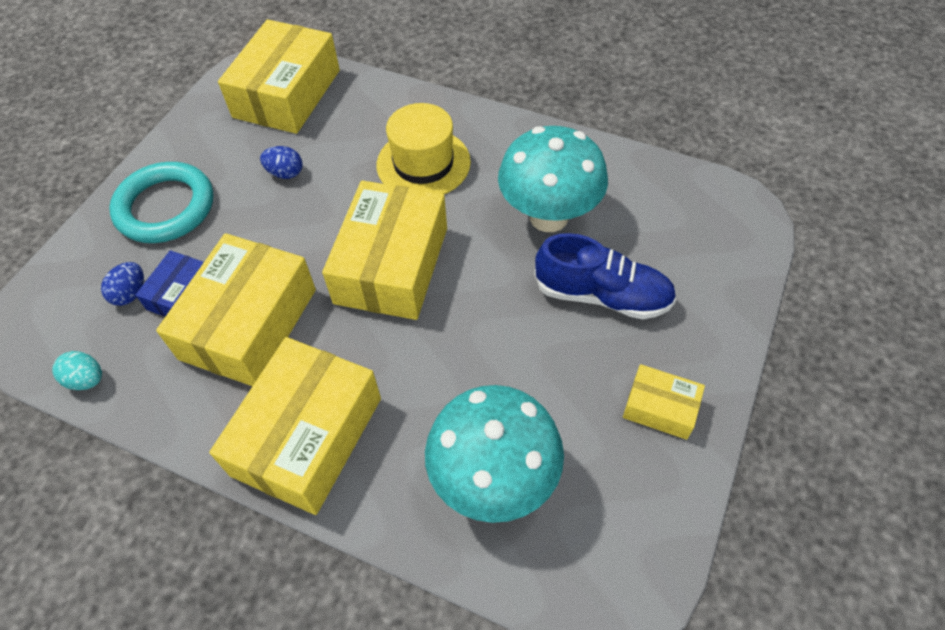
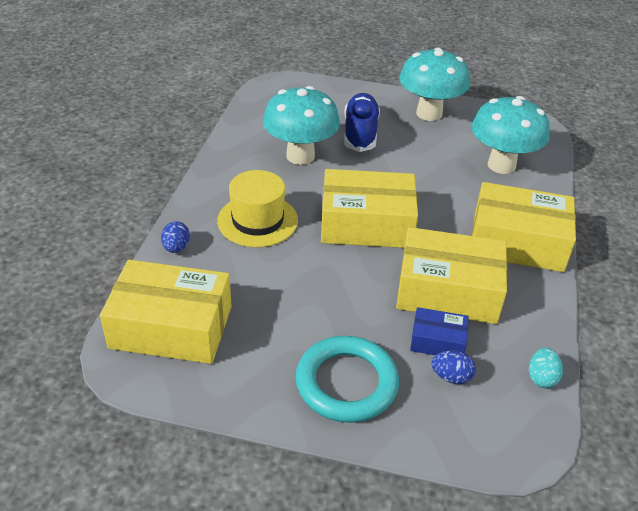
camera: 105 degrees left, 15 degrees down
(285, 173) = (284, 304): blue egg -> blue egg (176, 248)
(660, 408) = (429, 113): yellow box -> turquoise mushroom

